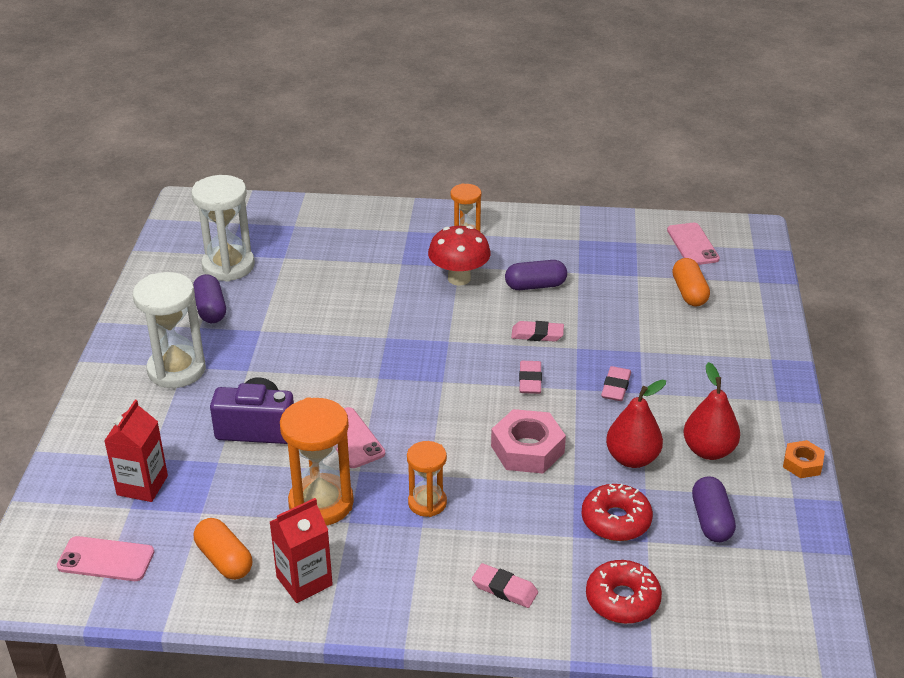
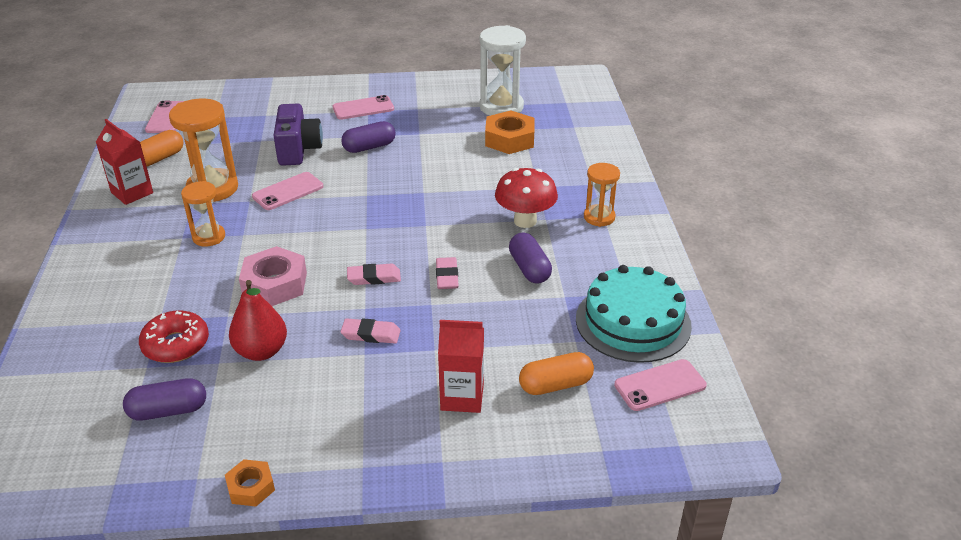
camera: 80 degrees right, 0 degrees up
(142, 485) = (236, 117): red carton -> red carton (462, 397)
(176, 370) = (363, 108): white hourglass -> pink phone
(210, 309) = (441, 109): purple capsule -> purple capsule (369, 147)
(302, 269) = (509, 139): none -> orange nut
(504, 589) = (104, 286): pink eraser -> none
(617, 244) = (633, 322): none -> turquoise cake
(622, 600) = (76, 354): red donut -> none
(708, 450) = (273, 407): red pear -> none

